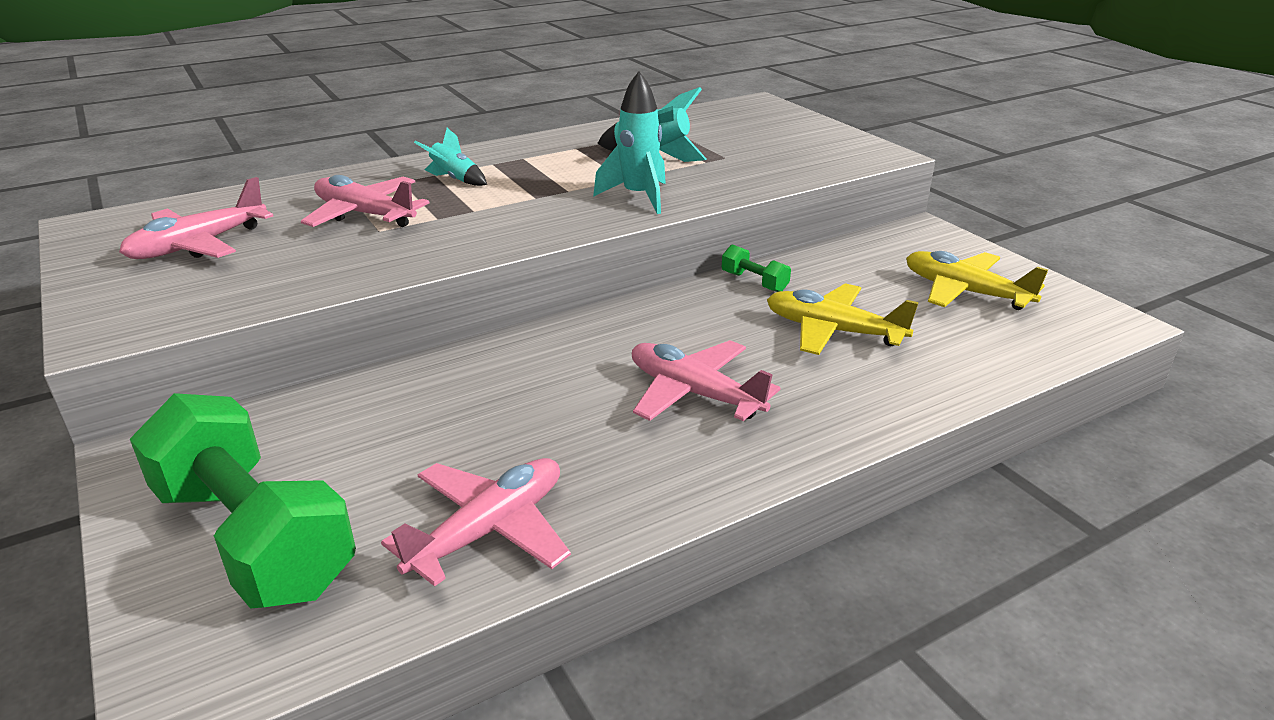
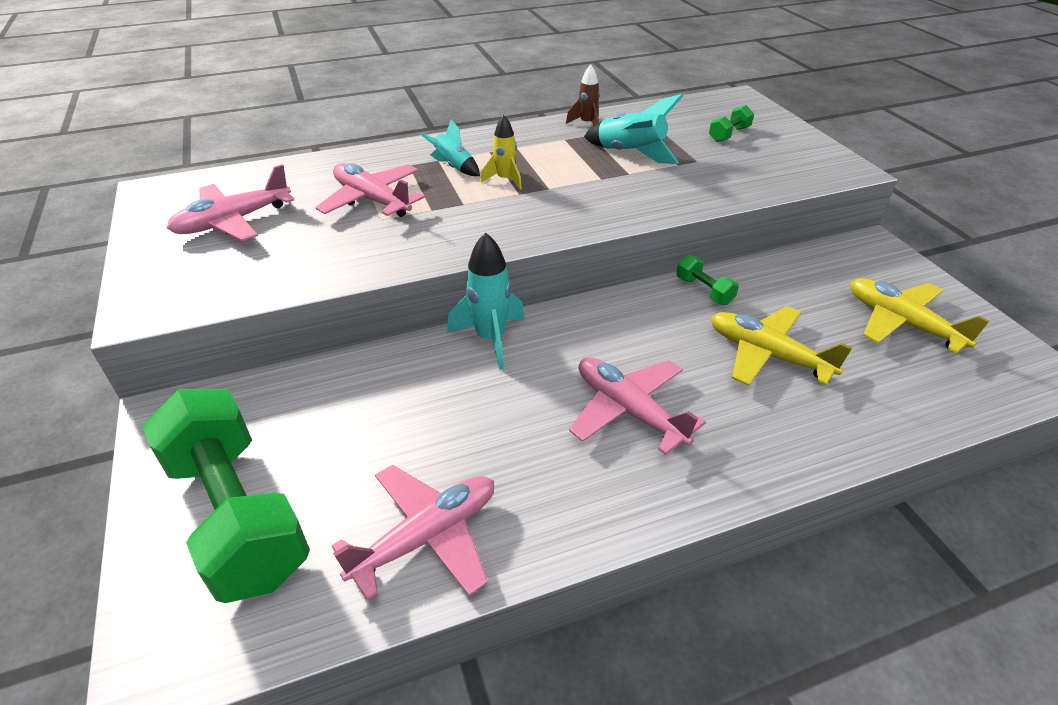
camera: 10 degrees right, 10 degrees up
(516, 187) = (505, 180): none -> yellow rocket
(598, 133) = (587, 124): none -> brown rocket
(638, 197) = (610, 201): turquoise rocket -> turquoise rocket (490, 339)
(754, 133) = (729, 134): none -> green dumbbell

